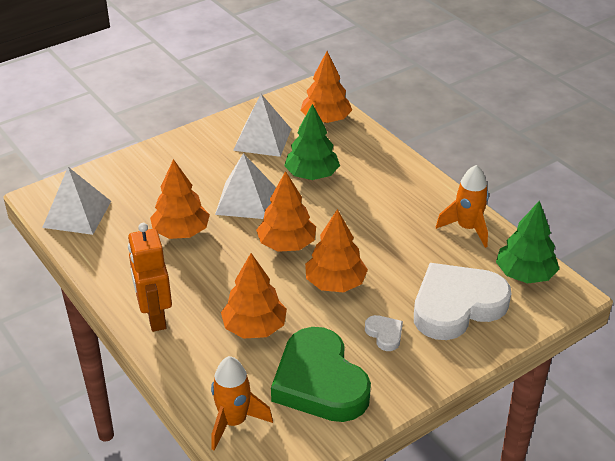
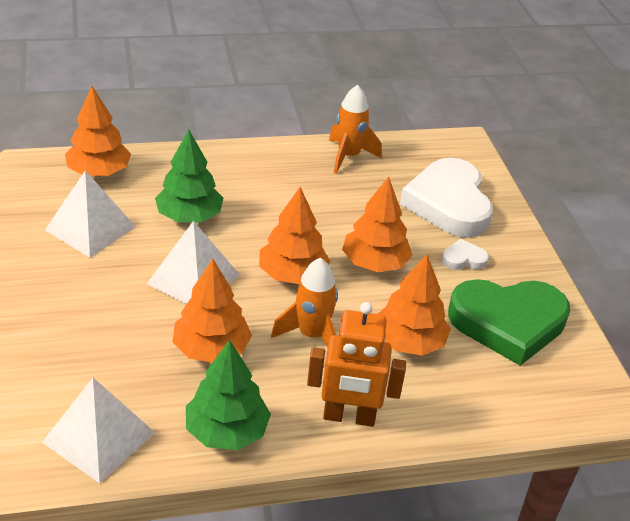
camera: 70 degrees left, 0 degrees up
(234, 422) = (538, 402): orange rocket -> orange rocket (312, 335)
(525, 274) = (429, 152): green tree -> green tree (226, 431)

